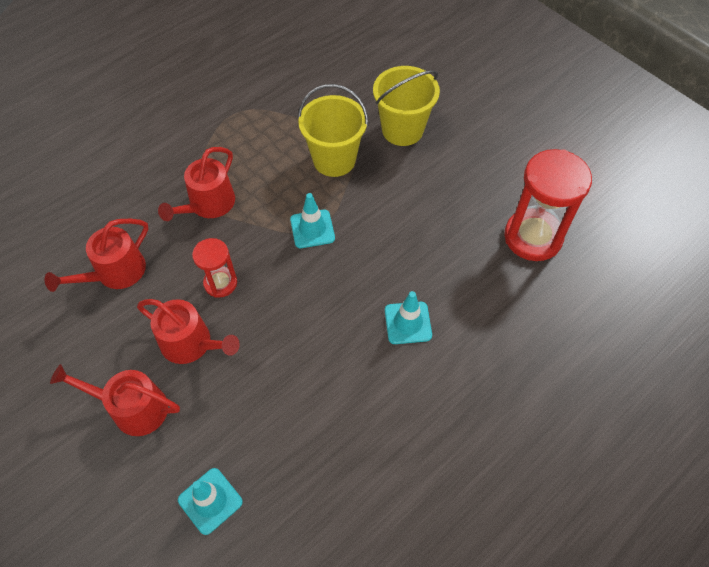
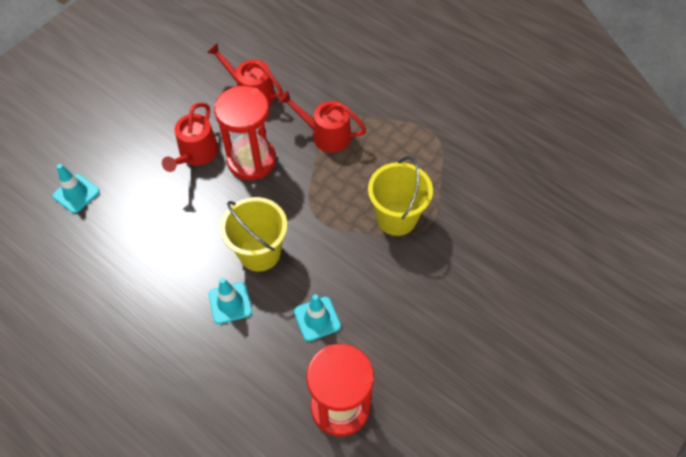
camera: 80 degrees right, 0 degrees up
(133, 408) = (143, 132): red watering can -> none
(220, 283) = (251, 160): red hourglass -> red hourglass, size x1.81
(312, 229) = (315, 214): turquoise traffic cone -> turquoise traffic cone (317, 319)
(402, 130) = (449, 271): yellow bucket -> yellow bucket (259, 253)

